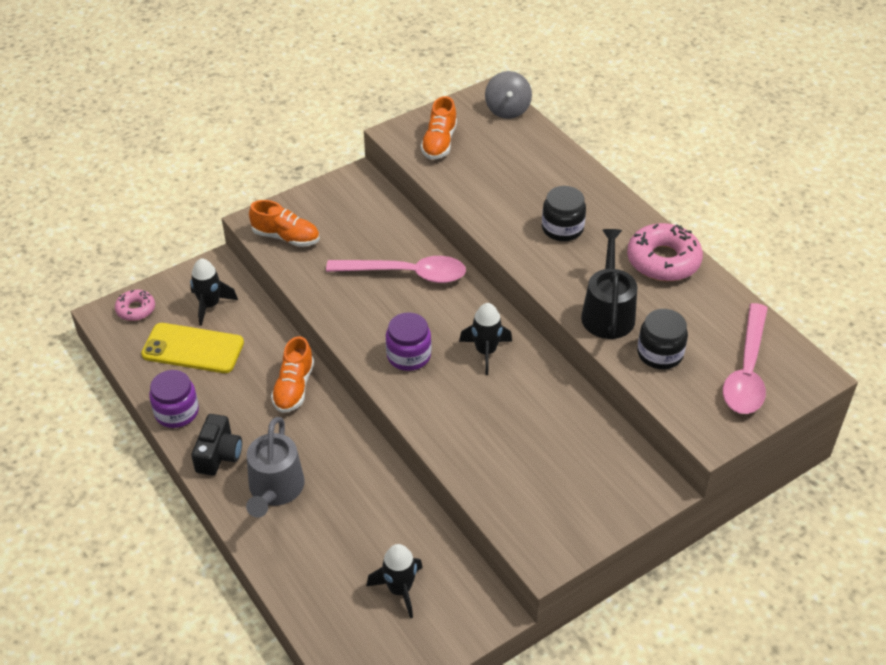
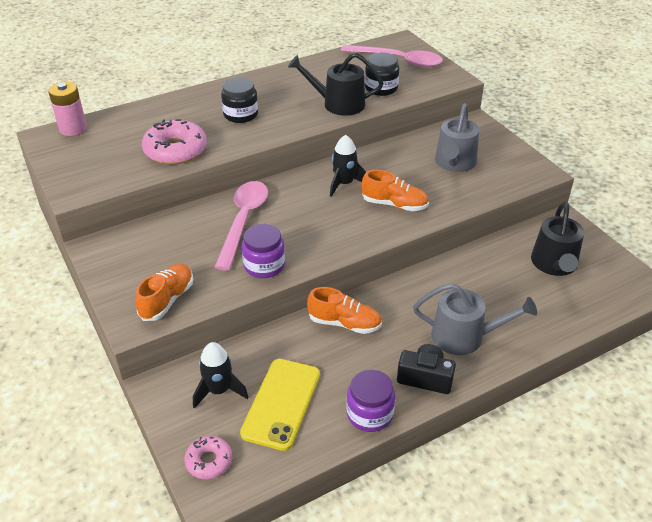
camera: 85 degrees left, 5 degrees down
(399, 589) = (554, 264): black rocket -> black watering can
(408, 355) = (344, 224): purple jar -> purple jar (264, 265)
(439, 143) = (101, 168): orange shoe -> orange shoe (394, 204)
(507, 110) = (73, 129): grey spinning top -> pink battery
(549, 460) = (454, 163): none -> grey watering can
(663, 260) = (288, 77): pink donut -> pink donut (175, 150)

